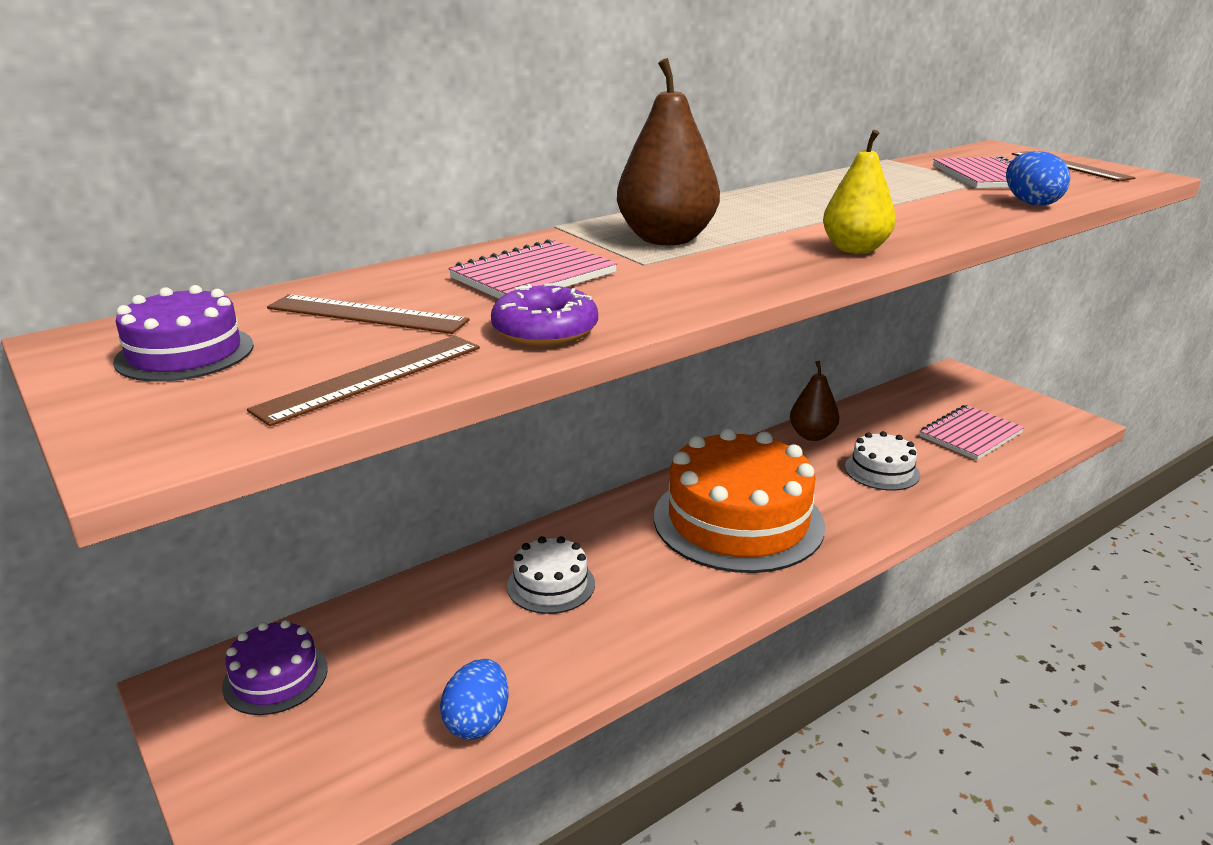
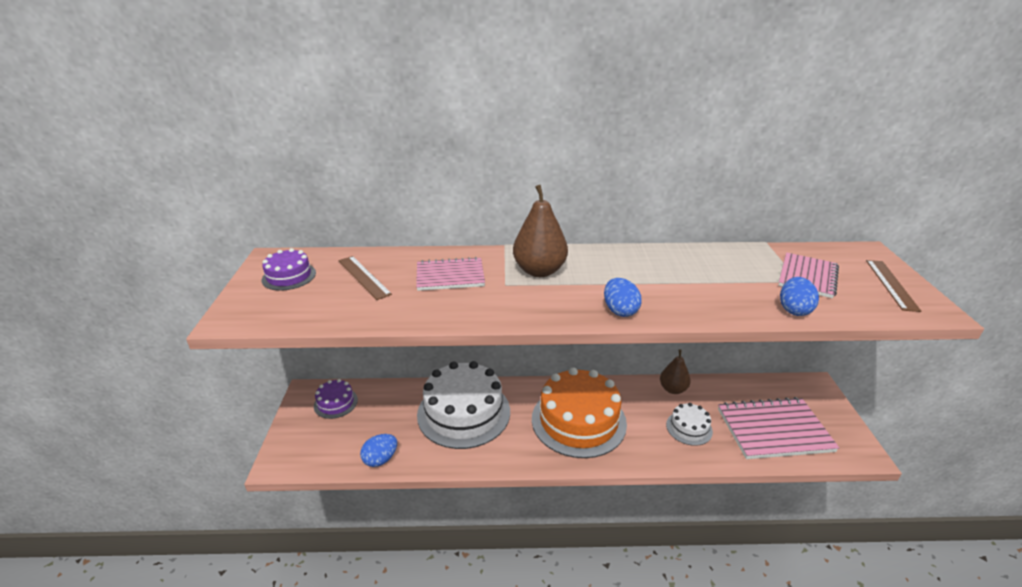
camera: 35 degrees right, 5 degrees up
(371, 378) = (323, 313): brown ruler -> none
(545, 330) = (410, 311): purple donut -> none
(551, 585) = (464, 412): white cake -> white cake, size x2.14
(855, 249) = (620, 311): yellow pear -> blue egg
(970, 435) = (774, 430): pink notebook -> pink notebook, size x1.59

